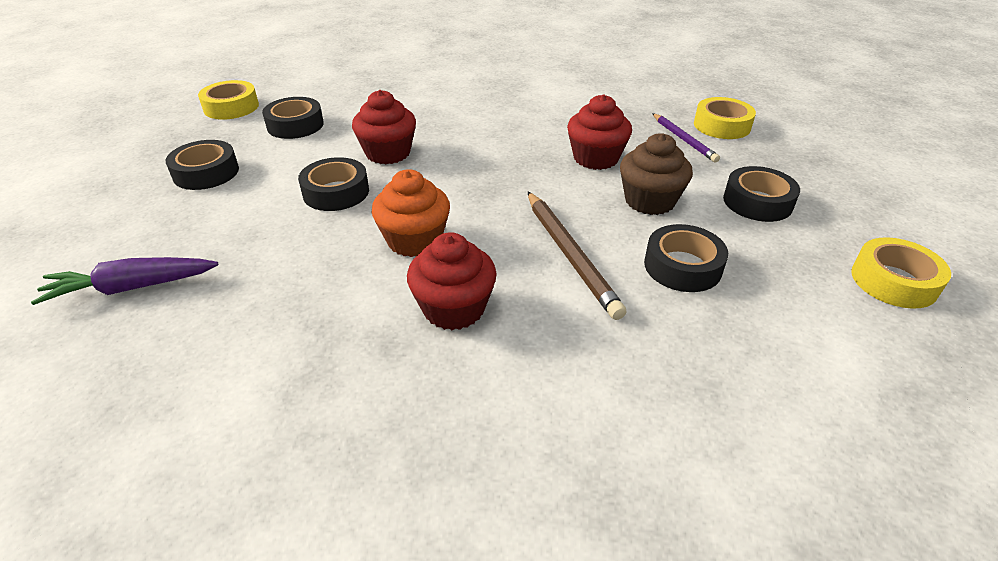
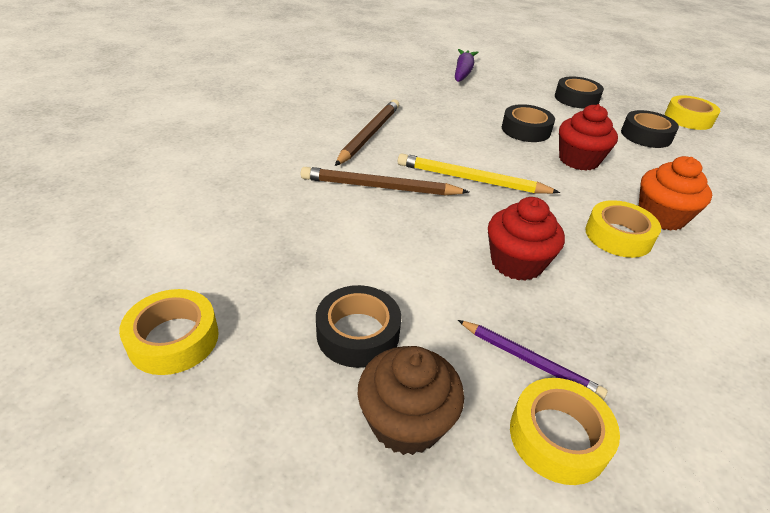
camera: 115 degrees right, 0 degrees up
(414, 240) = (446, 140): orange cupcake -> orange cupcake (661, 216)
(454, 308) = (369, 134): red cupcake -> brown pencil
(491, 203) = (471, 179): none -> yellow pencil
(508, 125) = (618, 236): none -> yellow tape
(649, 201) = (416, 258): brown cupcake -> brown cupcake (406, 421)
(682, 266) = (320, 228): black tape -> none
(684, 140) = (529, 361): purple pencil -> purple pencil turned 150 degrees counterclockwise

